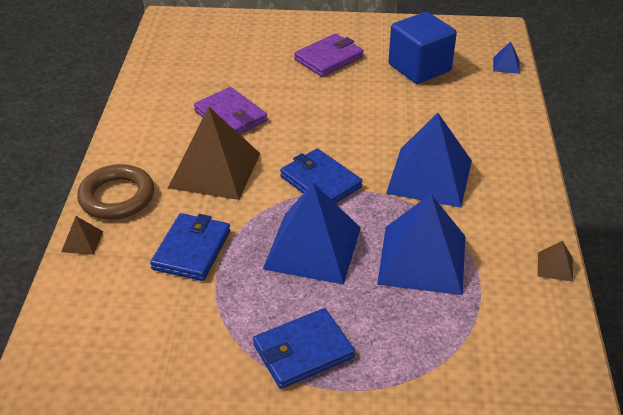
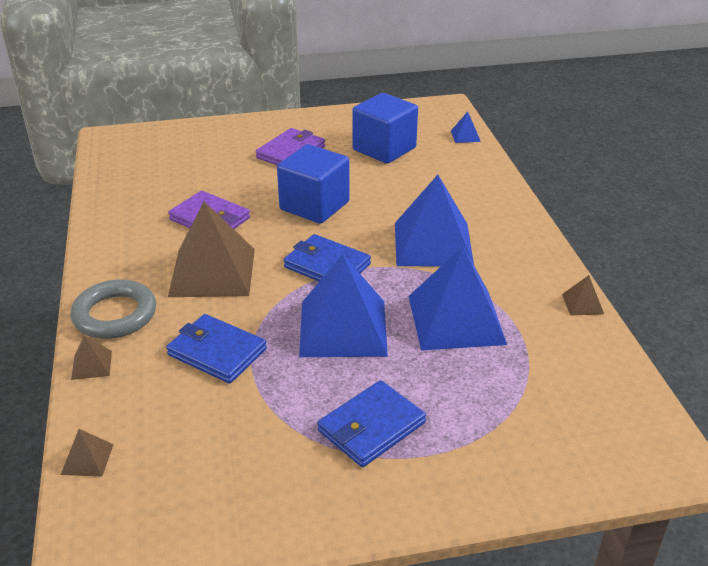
camera: 15 degrees left, 5 degrees down
(50, 329) = (87, 459): none -> brown pyramid
(117, 197) = (115, 315): brown ring -> grey ring
(192, 250) = (217, 352): blue wallet -> blue wallet turned 60 degrees counterclockwise
(331, 118) = (314, 206): none -> blue cube

